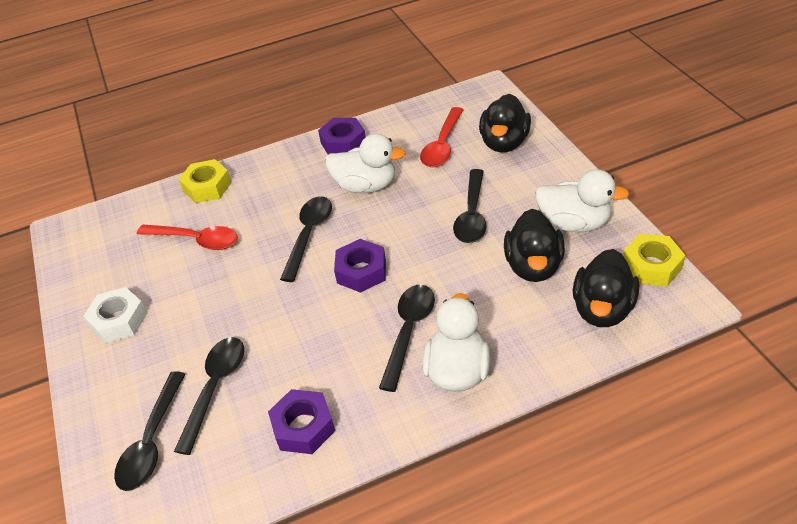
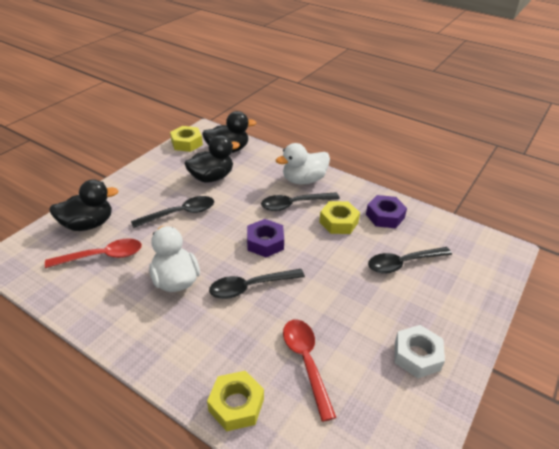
camera: 130 degrees left, 5 degrees down
(152, 440) = (457, 270): black spoon -> none
(336, 362) = (338, 222): none -> yellow nut
(343, 143) = (119, 325): purple nut -> none
(574, 223) = (166, 173): white duck -> none

